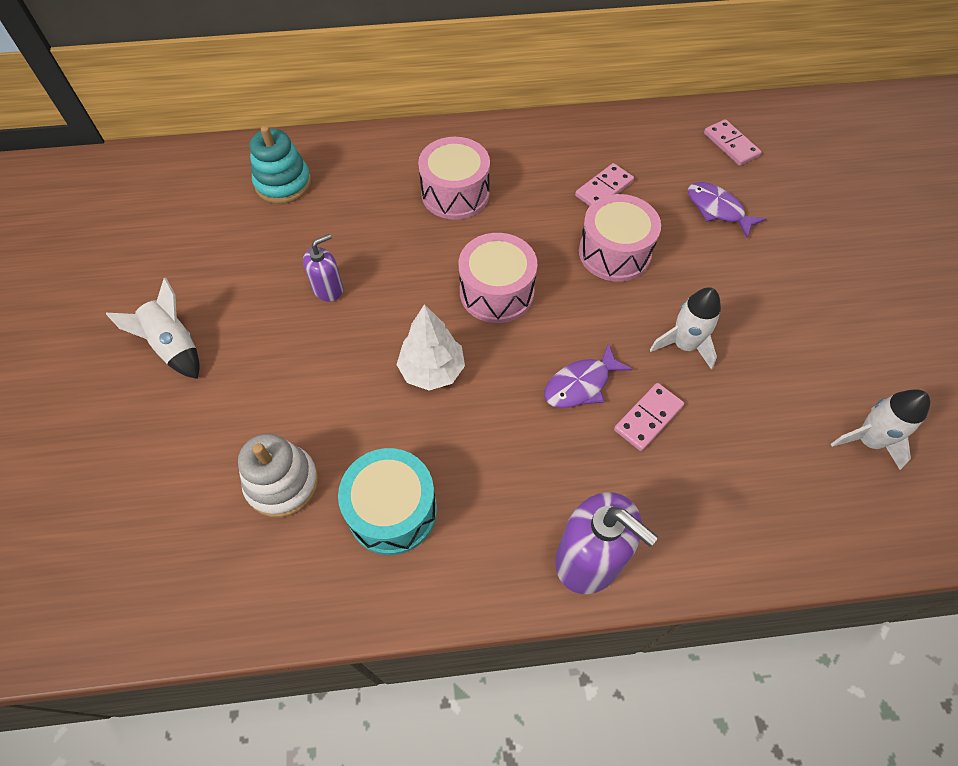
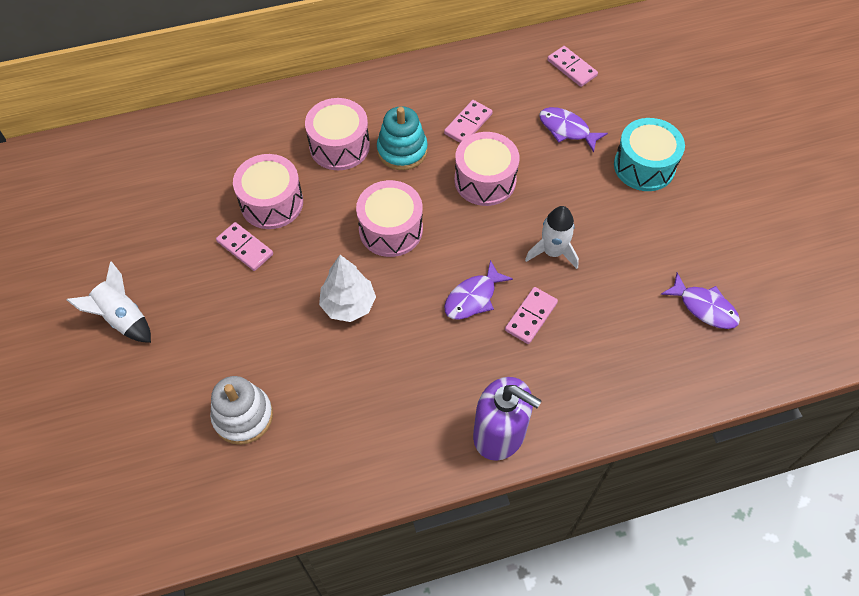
camera: 10 degrees left, 0 degrees up
(283, 183) = (183, 158): turquoise stacking toy -> turquoise stacking toy (402, 150)
(328, 288) = (245, 248): purple soap dispenser -> pink domino
(368, 244) = (271, 203): none -> pink drum
(392, 511) = (337, 423): turquoise drum -> turquoise drum (644, 166)
(868, 440) = (704, 307): white rocket -> purple fish

